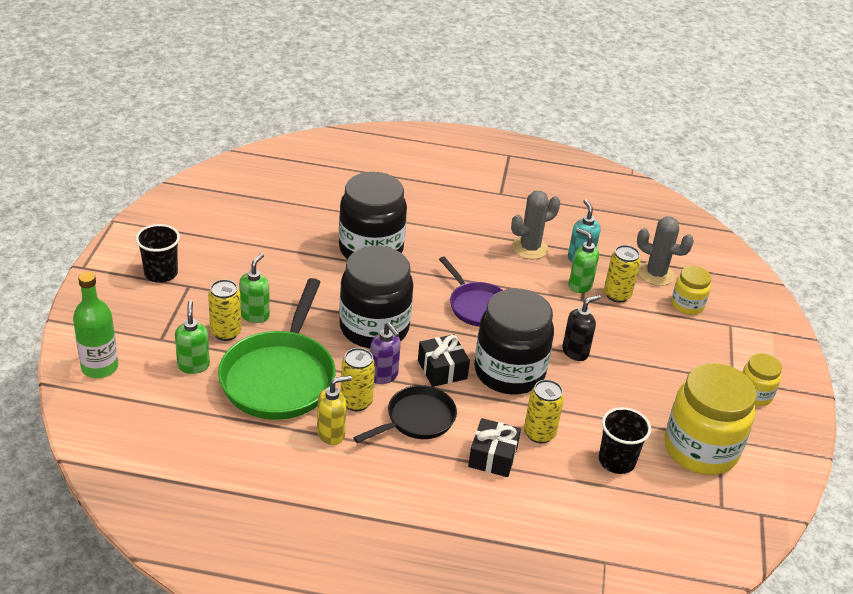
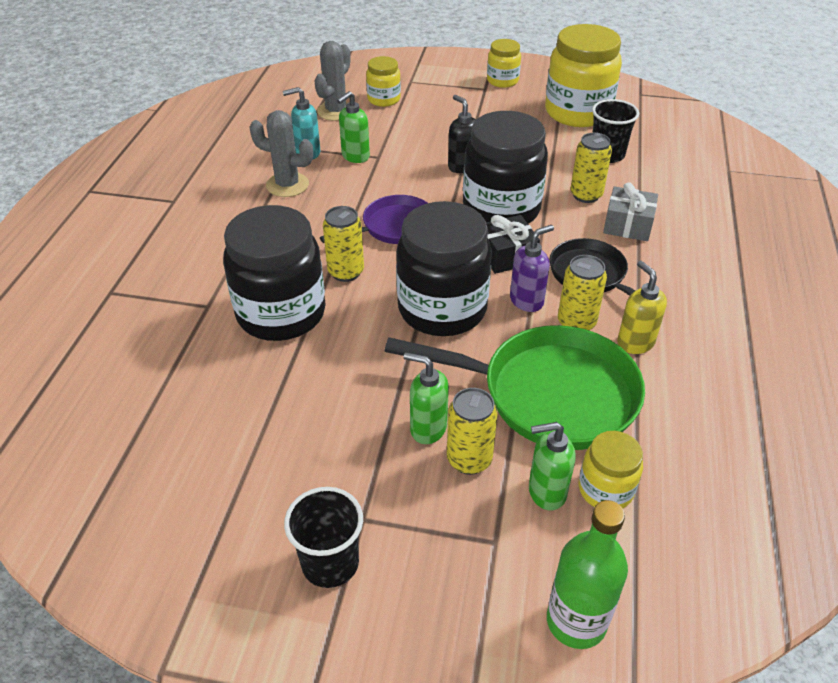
camera: 85 degrees left, 5 degrees up
(190, 394) = (605, 489): none -> yellow jar
(492, 457) = (628, 225): black gift -> grey gift
(529, 248) = (287, 185): grey cactus -> grey cactus turned 45 degrees counterclockwise
(617, 295) = (370, 136): yellow can -> yellow can (346, 272)

